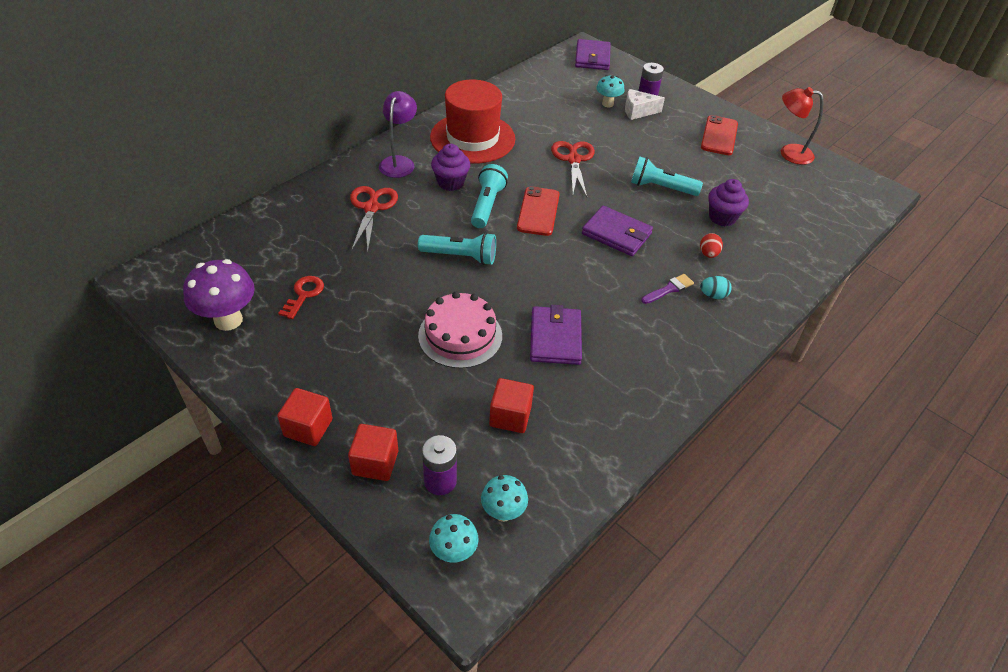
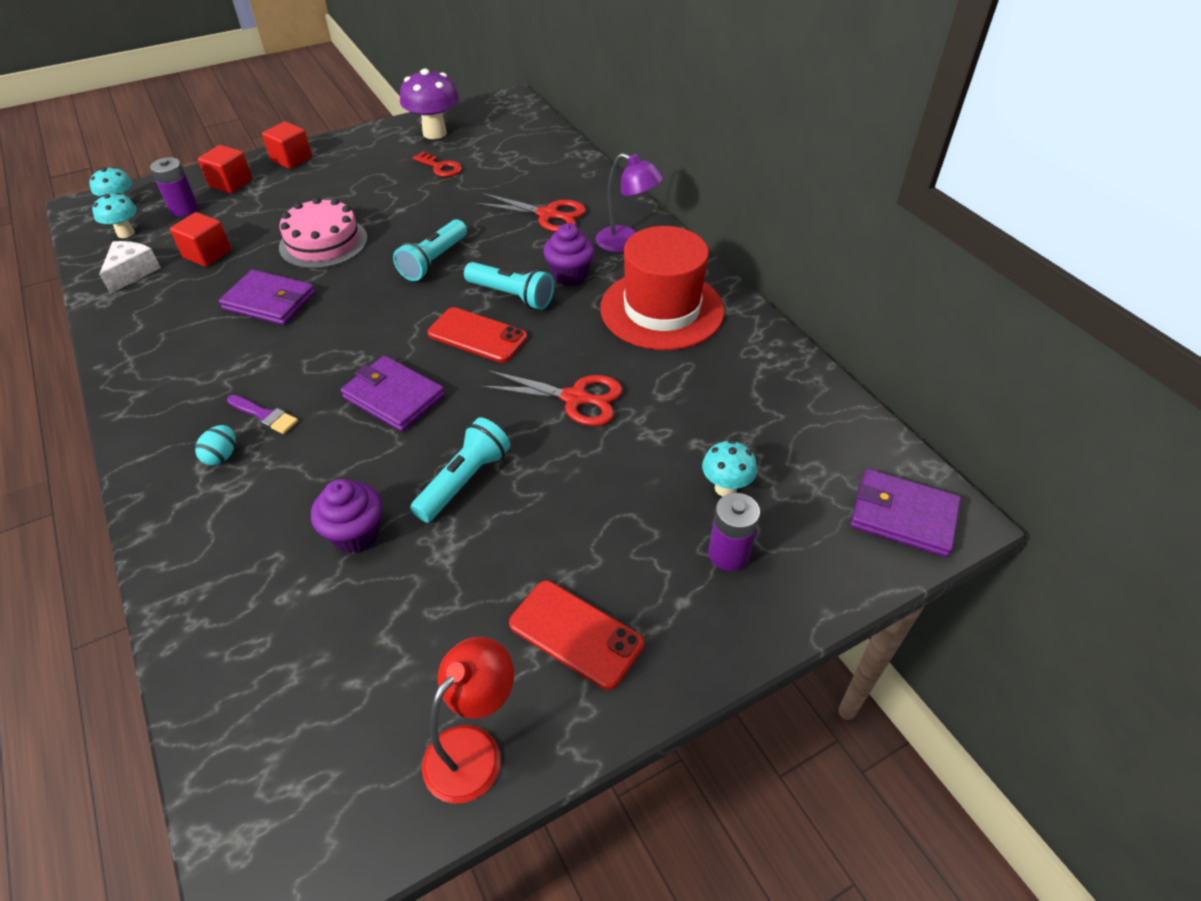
camera: 110 degrees right, 0 degrees up
(616, 234) = (393, 397): purple wallet -> purple wallet turned 75 degrees clockwise
(638, 111) = (692, 526): white cheese -> white cheese (132, 273)
(669, 289) = (265, 415): purple brush -> purple brush turned 45 degrees counterclockwise
(708, 254) = (294, 482): red egg -> none

